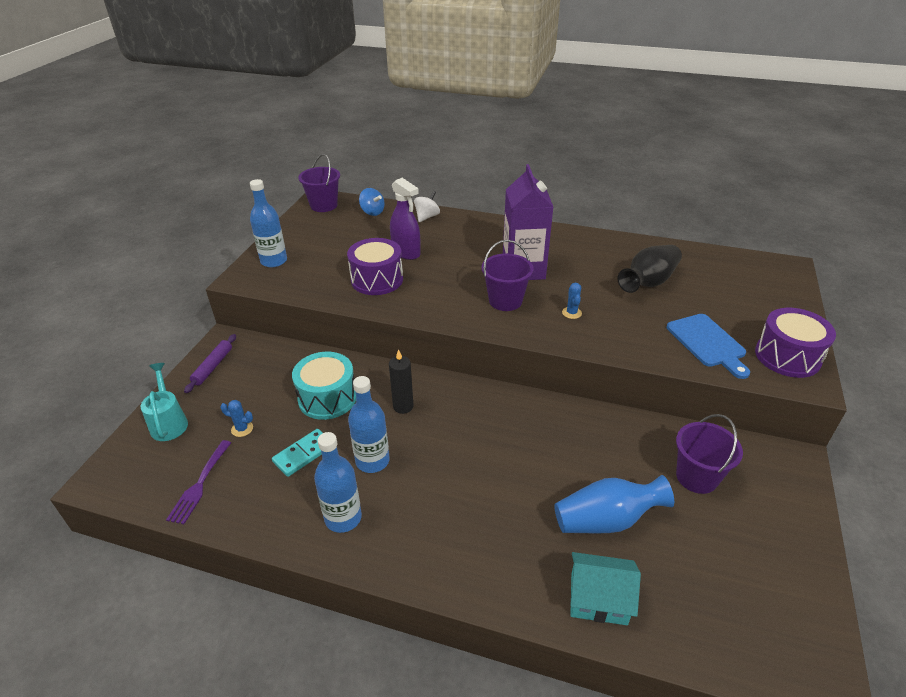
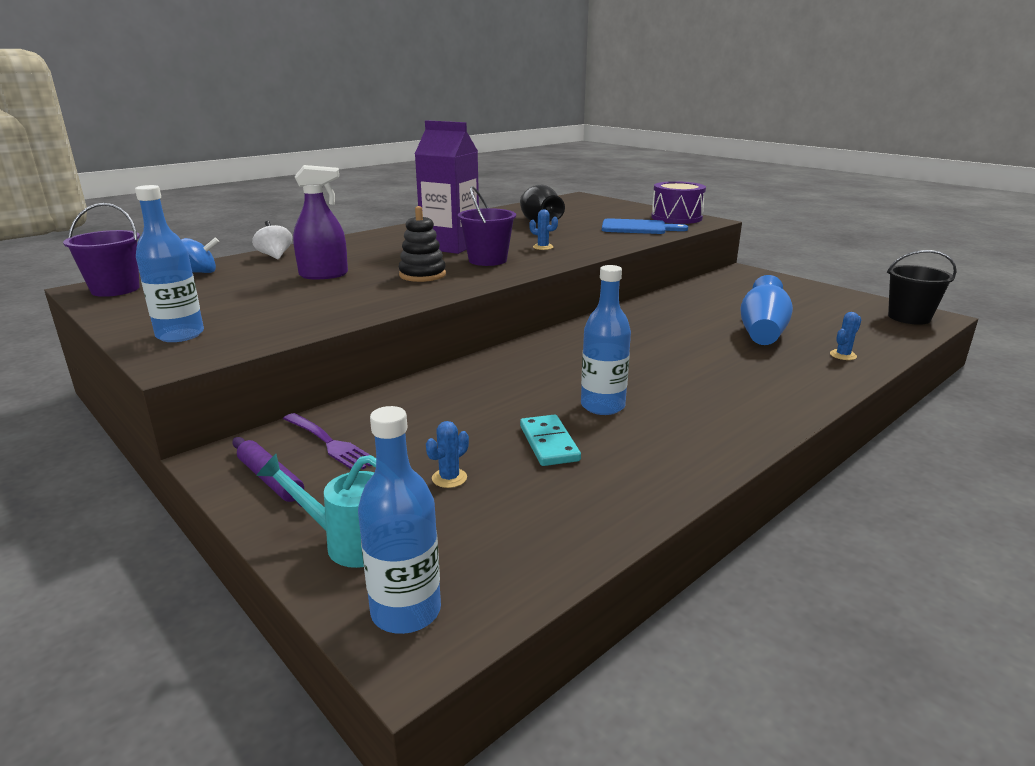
camera: 60 degrees left, 15 degrees down
(199, 484) = (528, 533): purple fork -> purple fork (330, 444)
(327, 398) = (464, 409): turquoise drum -> none
(343, 518) = (677, 440): blue bottle -> blue bottle (406, 611)
(377, 280) = (349, 295): purple drum -> none
(403, 406) = (534, 373): black candle -> none
(442, 288) = (422, 275): none -> black stacking toy
(598, 599) = (843, 355): turquoise house -> blue cactus
(697, 477) = (738, 297): purple bucket -> none
(790, 653) = (909, 317): none -> black bucket

